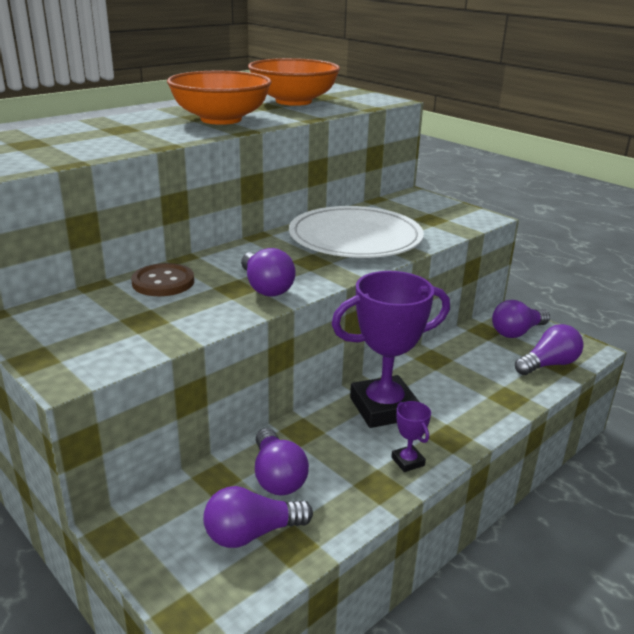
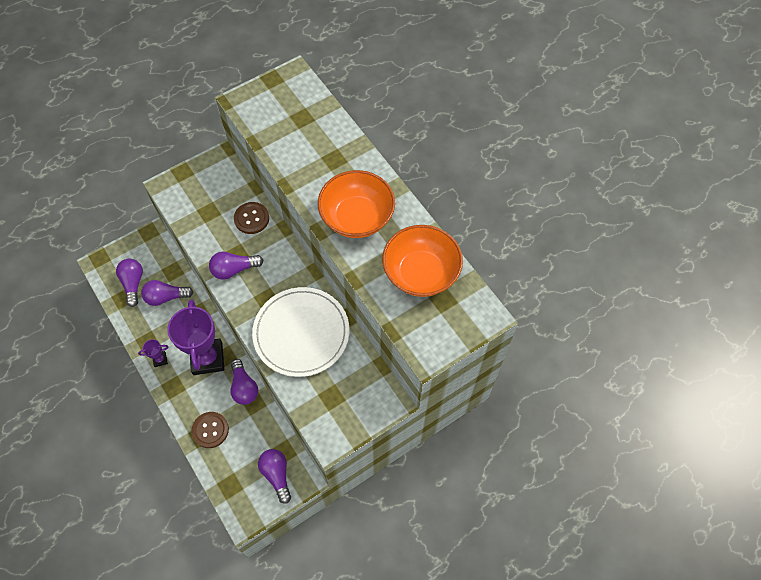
camera: 100 degrees right, 35 degrees up
(495, 390) = (210, 430): none -> brown button
(548, 364) = (230, 478): purple light bulb -> purple light bulb (244, 387)

